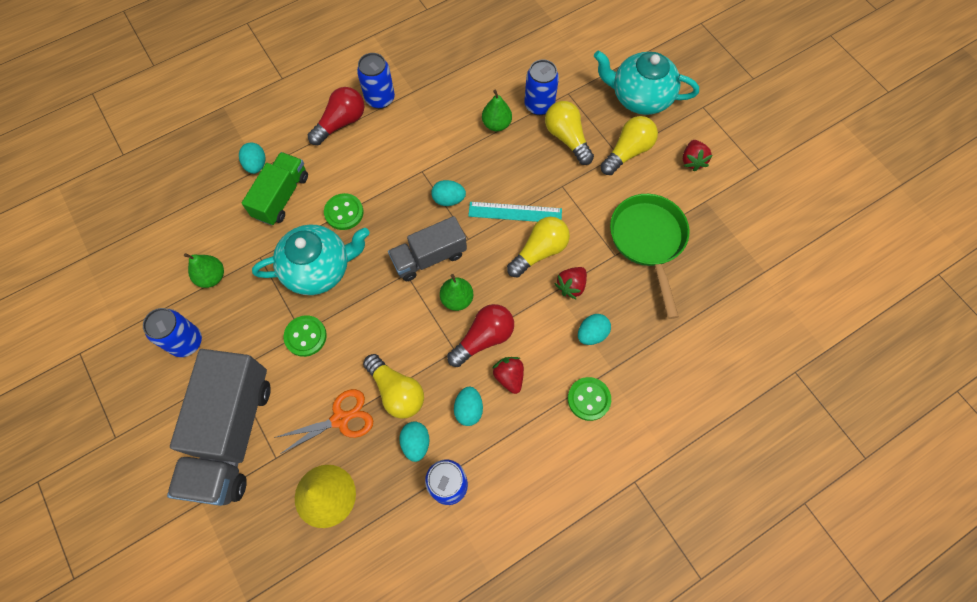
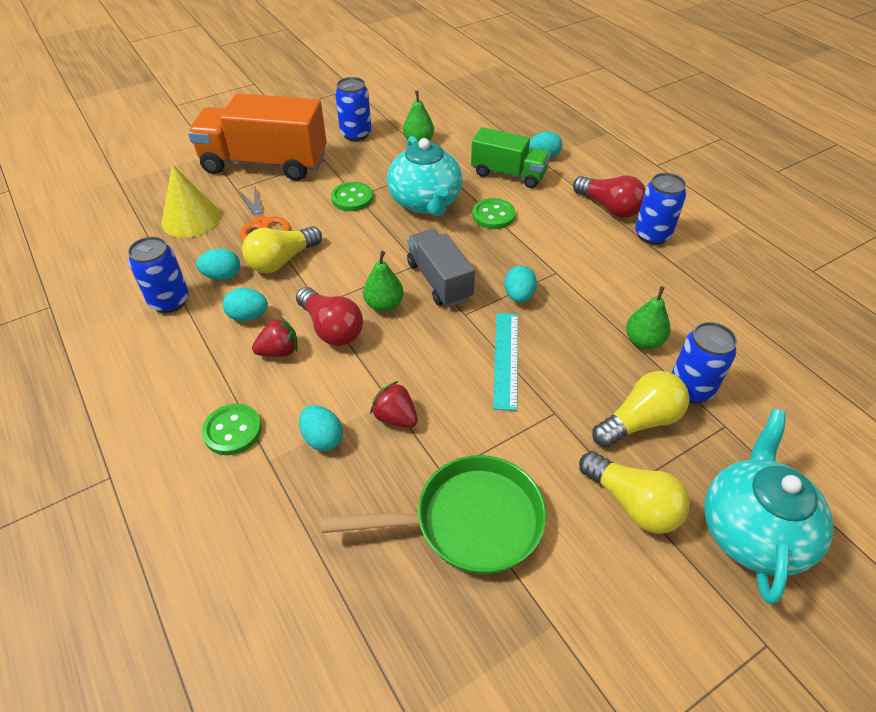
camera: 90 degrees right, 20 degrees down
(232, 434) = (265, 164): grey truck -> orange truck
(539, 251) = (448, 384): yellow light bulb -> none
(692, 161) = (635, 610): red strawberry -> none

